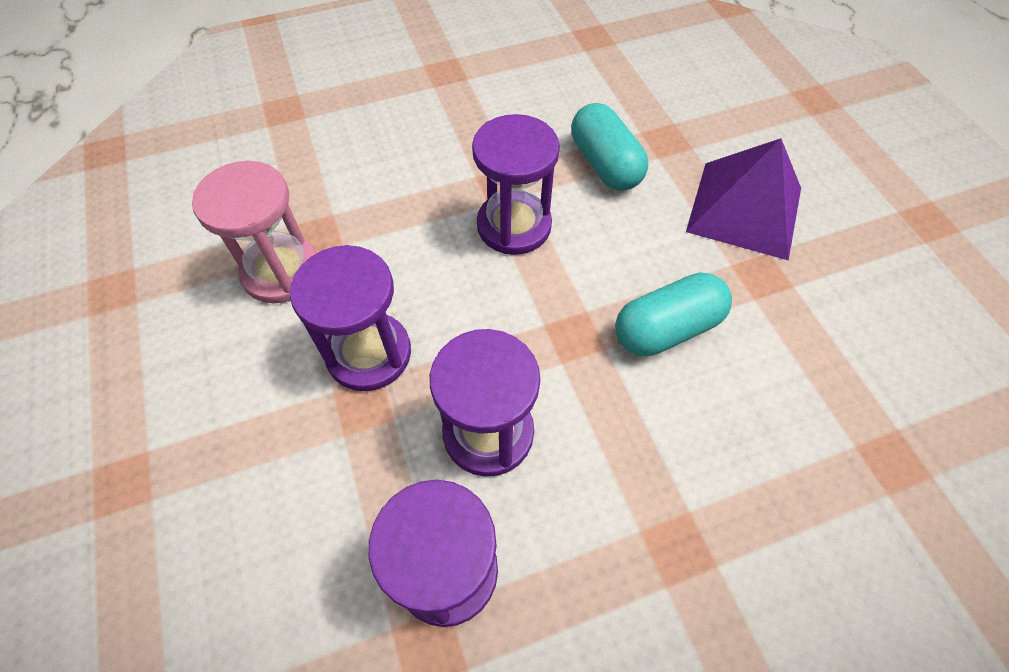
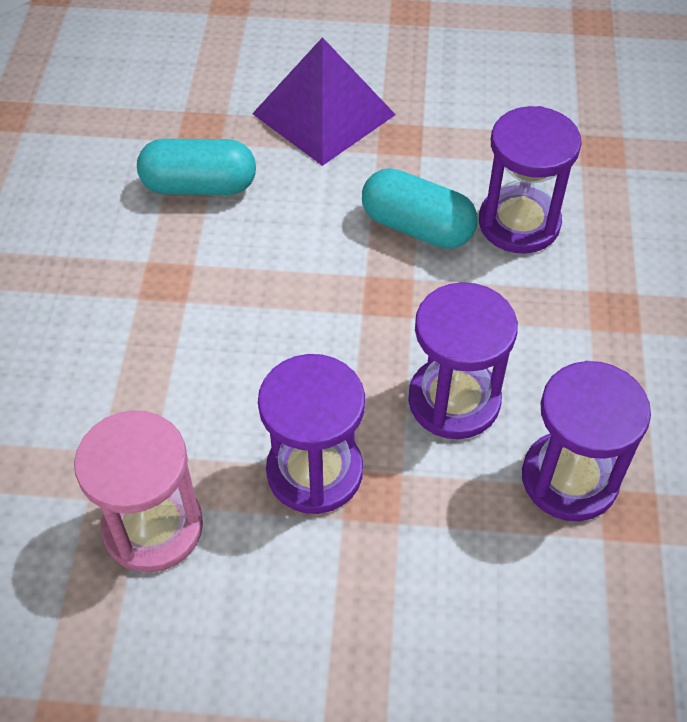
camera: 65 degrees left, 5 degrees down
(514, 226) = (229, 291): purple hourglass -> purple hourglass (519, 223)
(666, 328) = (417, 227): turquoise capsule -> turquoise capsule turned 60 degrees counterclockwise

